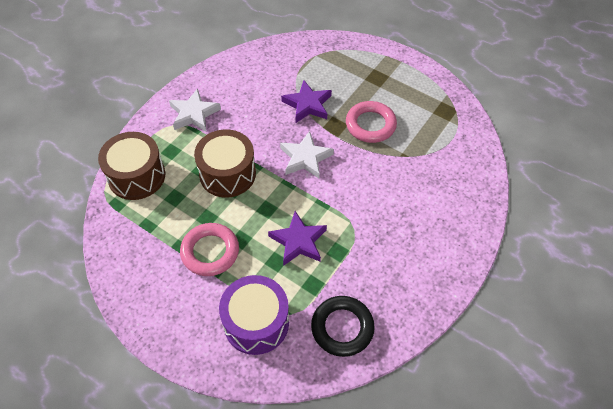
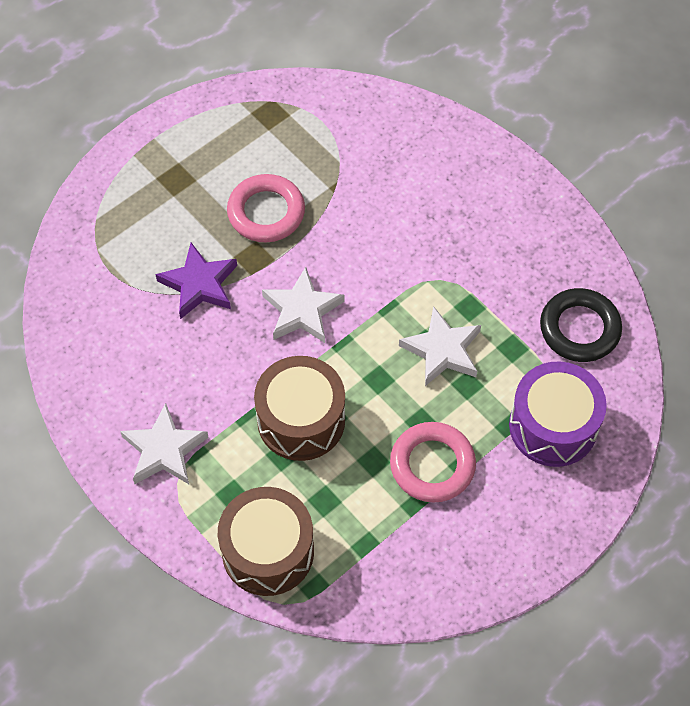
camera: 75 degrees left, 5 degrees up
(298, 241) = (442, 350): purple star -> white star

